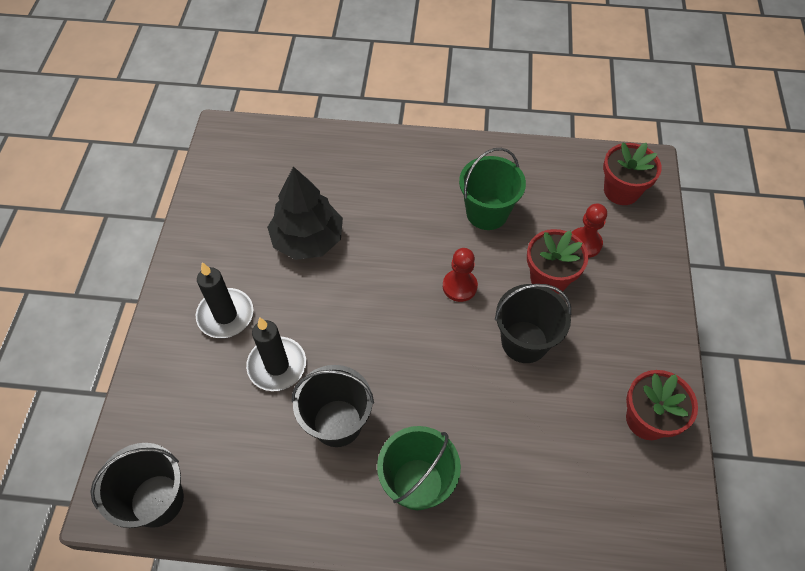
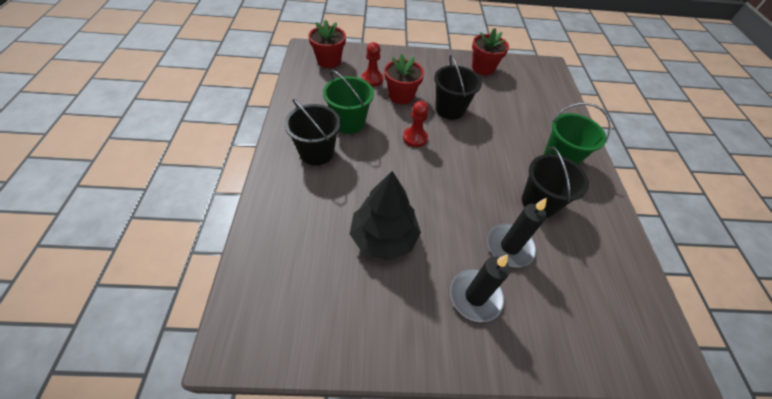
camera: 100 degrees left, 5 degrees down
(157, 500) = (651, 320): black bucket -> black bucket (316, 152)

